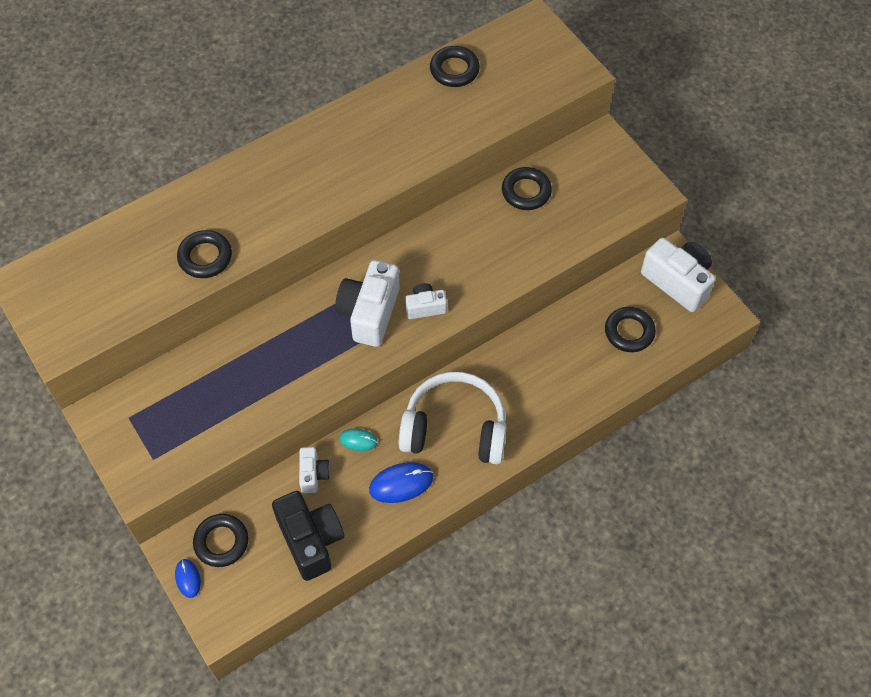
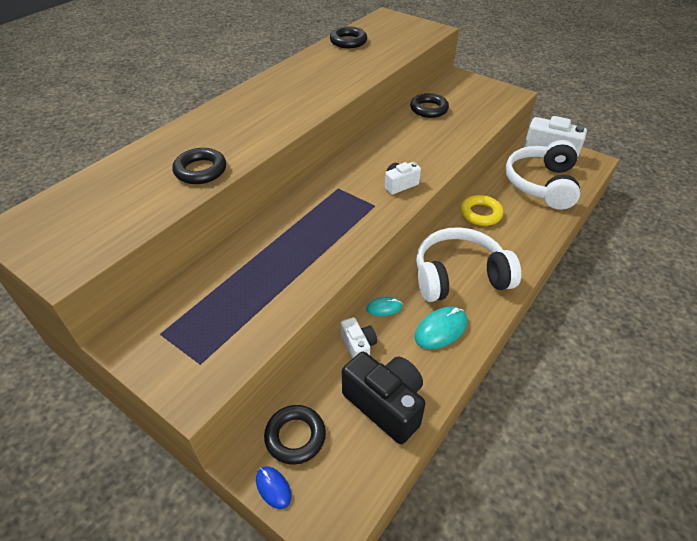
camera: 20 degrees left, 15 degrees down
(369, 313) = (357, 199): white camera -> none
(401, 483) = (441, 329): blue mouse -> turquoise mouse
(528, 353) = (480, 213): none -> yellow ring
(629, 332) = (541, 184): black ring -> white headphones

